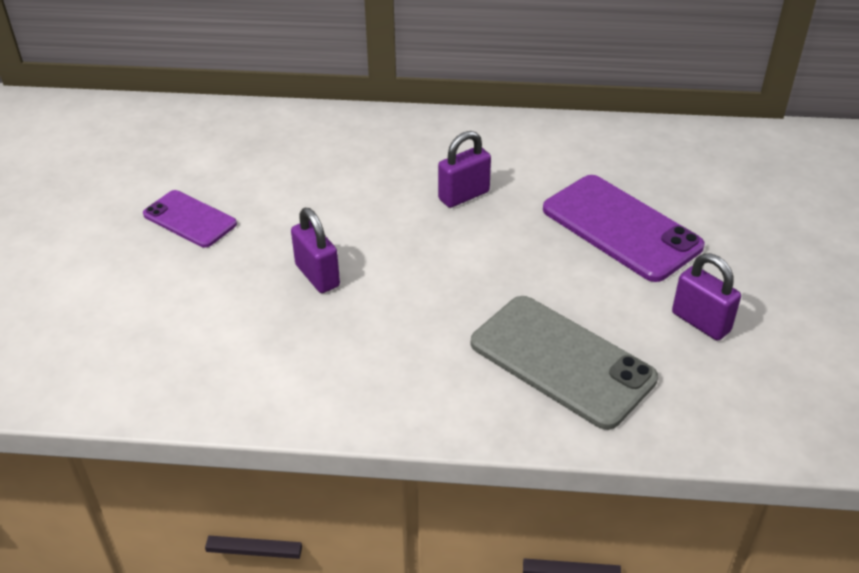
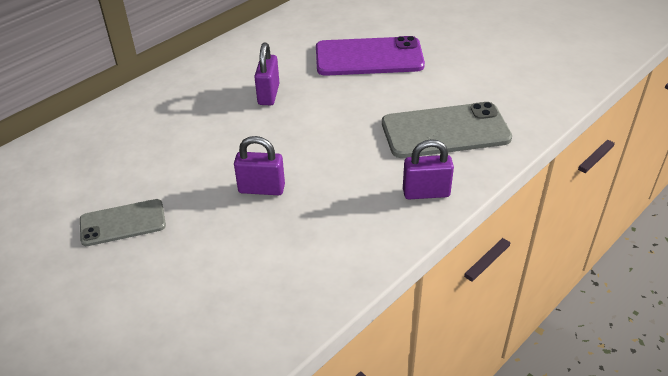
camera: 50 degrees left, 0 degrees up
(190, 219) = (123, 223): purple phone -> grey phone
(700, 322) = (467, 72): purple padlock -> purple padlock (426, 193)

